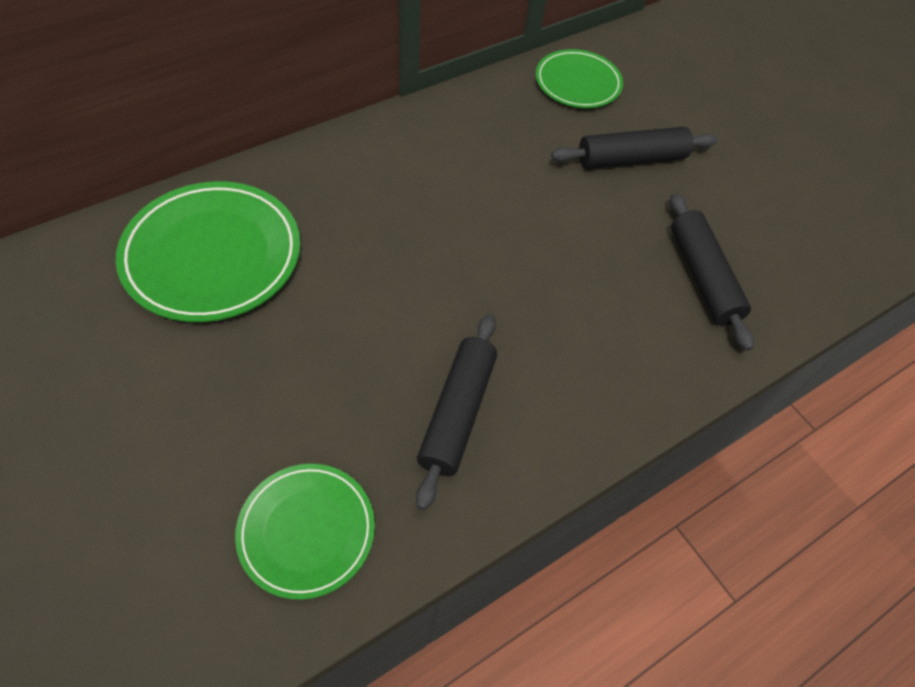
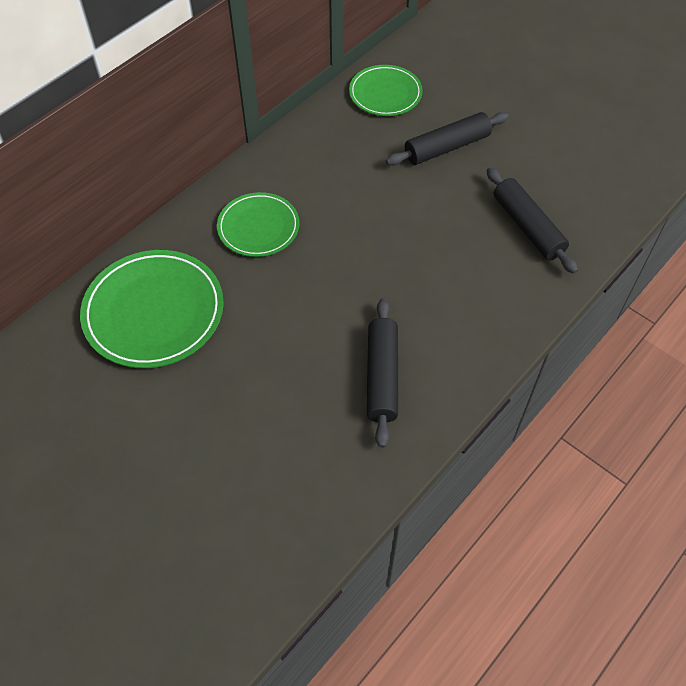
camera: 10 degrees left, 0 degrees up
(306, 531) = (306, 486): green plate -> green plate (258, 227)

